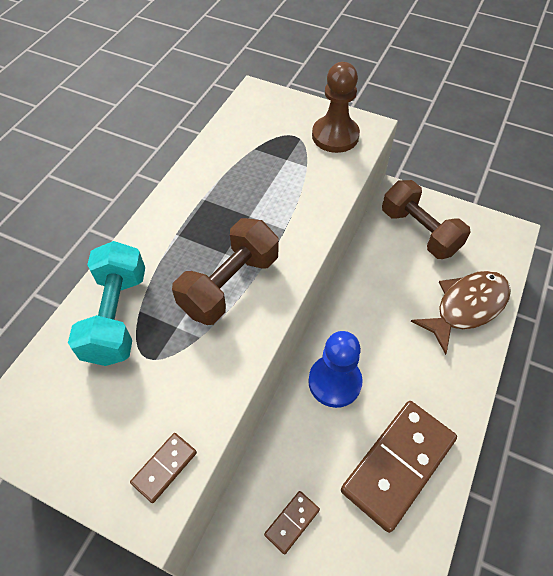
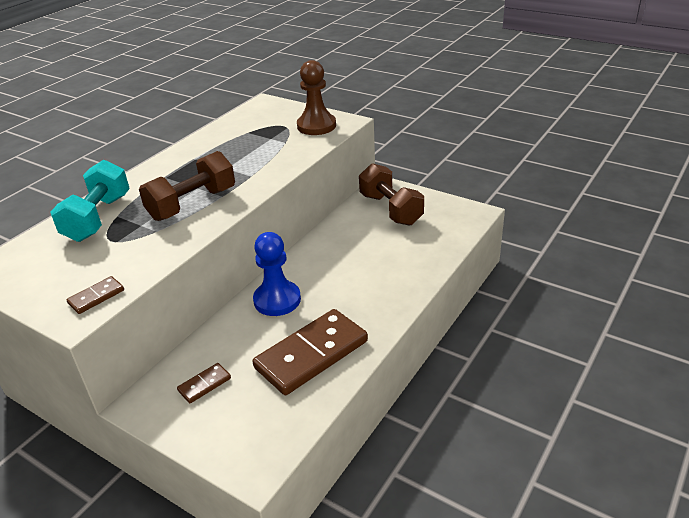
camera: 10 degrees right, 20 degrees down
(466, 307) = (414, 258): brown fish -> none

